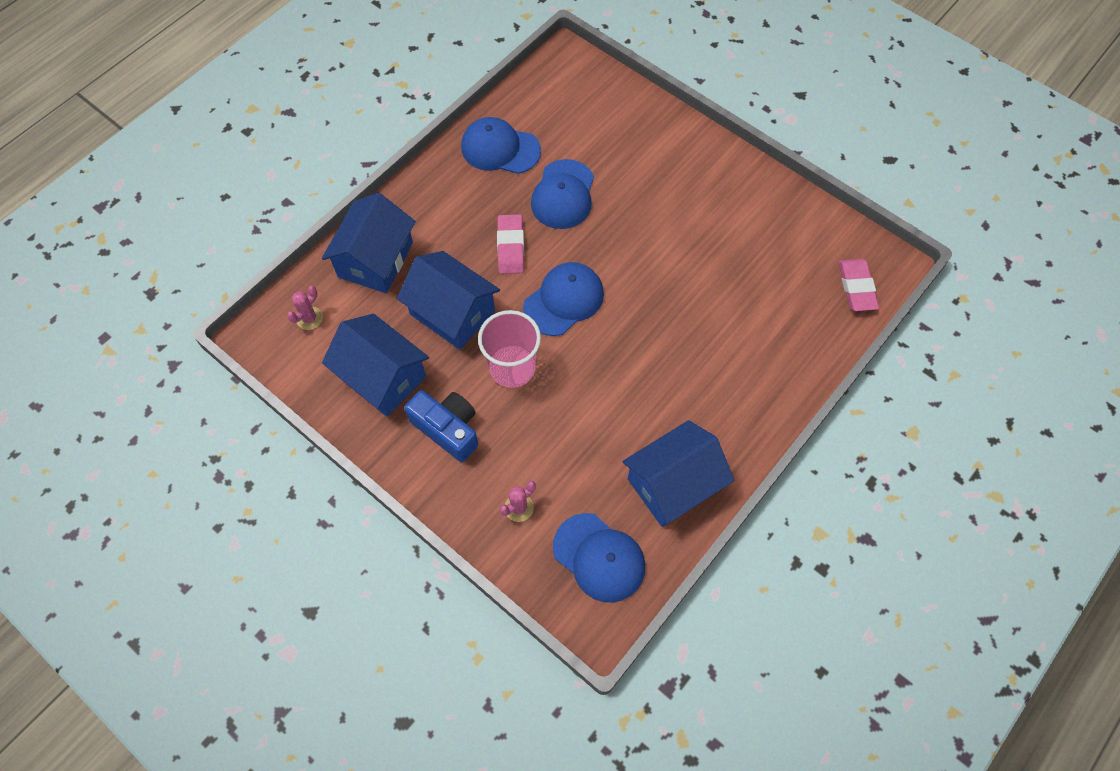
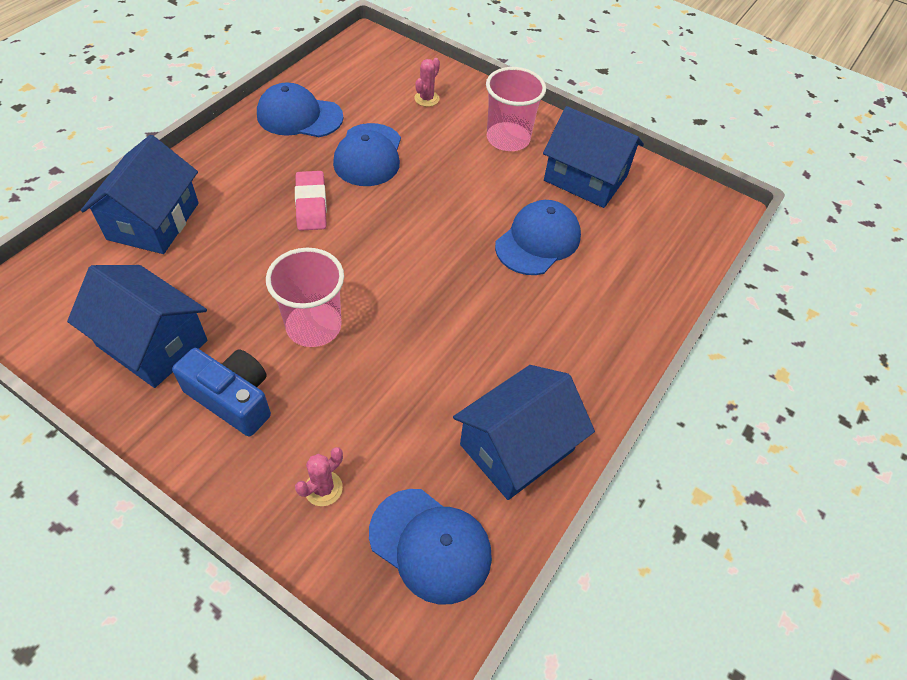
camera: 10 degrees left, 10 degrees down
(309, 318) = (66, 283): pink cactus -> pink cactus (426, 99)
(452, 313) = (242, 271): blue house -> blue house (585, 178)
(564, 300) = (373, 254): blue cap -> blue cap (538, 241)
(695, 179) = (508, 139): none -> pink cup
(856, 287) = (691, 231): pink eraser -> none

